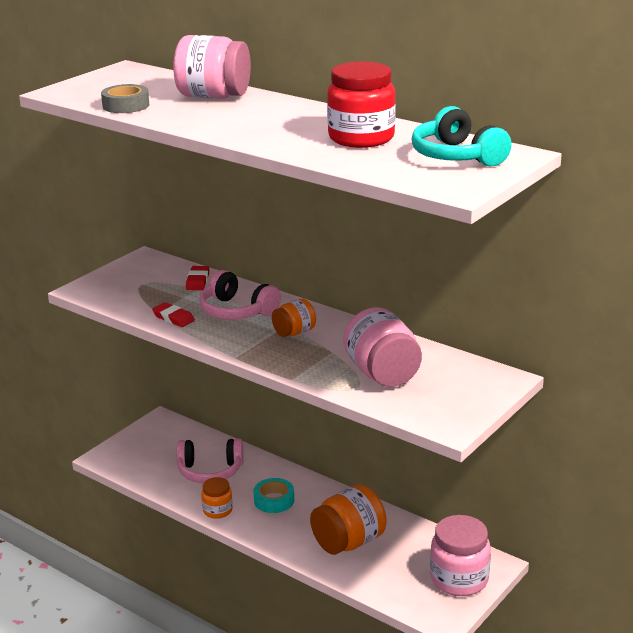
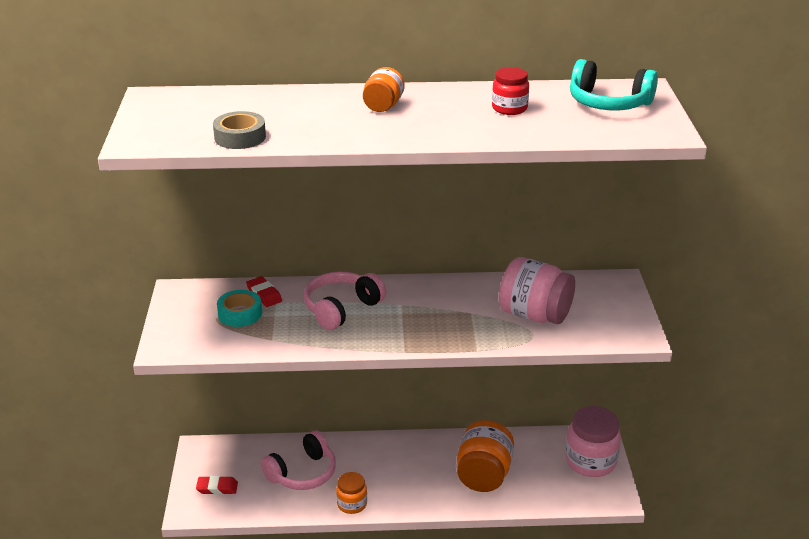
camera: 40 degrees left, 5 degrees up
(173, 318) = (296, 339): red eraser -> red eraser (217, 488)
(213, 96) = (303, 103): pink jar -> none
(237, 311) = (341, 309): pink headphones -> pink headphones turned 135 degrees clockwise
(274, 500) = (386, 471): turquoise tape -> turquoise tape (240, 313)
(294, 332) = (417, 308): orange jar -> orange jar (383, 106)
(361, 138) = (509, 108): red jar -> red jar, size x0.56

